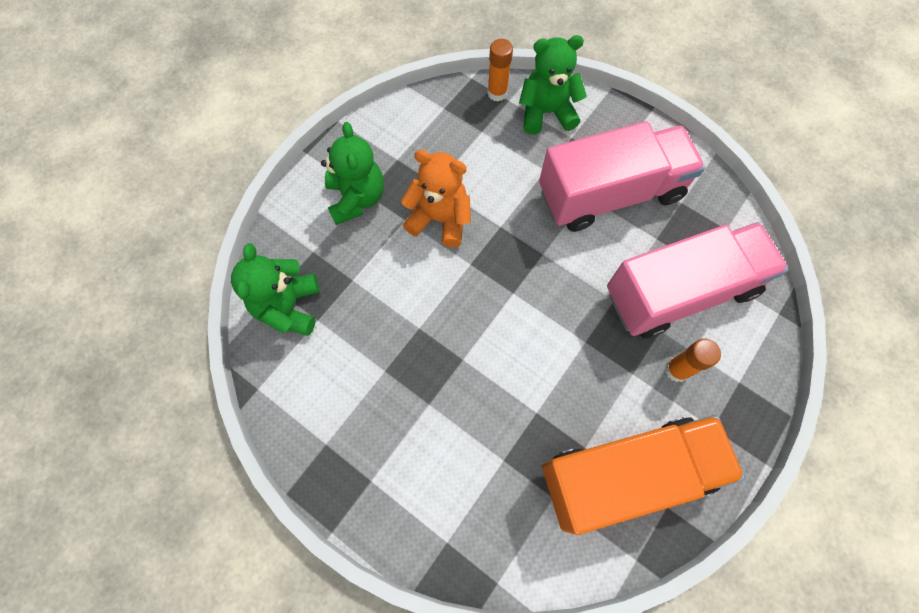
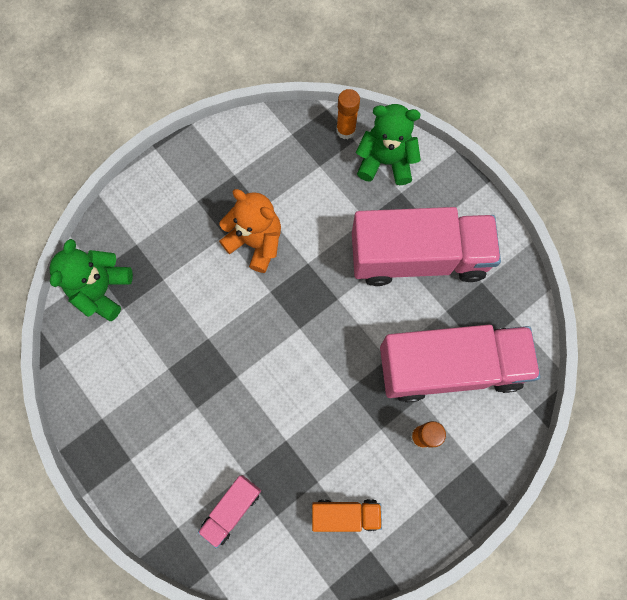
camera: 15 degrees right, 5 degrees up
(357, 198) = (187, 204): green teddy bear -> none
(501, 504) = (232, 509): none -> pink truck
(626, 474) = (345, 514): orange truck -> orange truck, size x0.45

